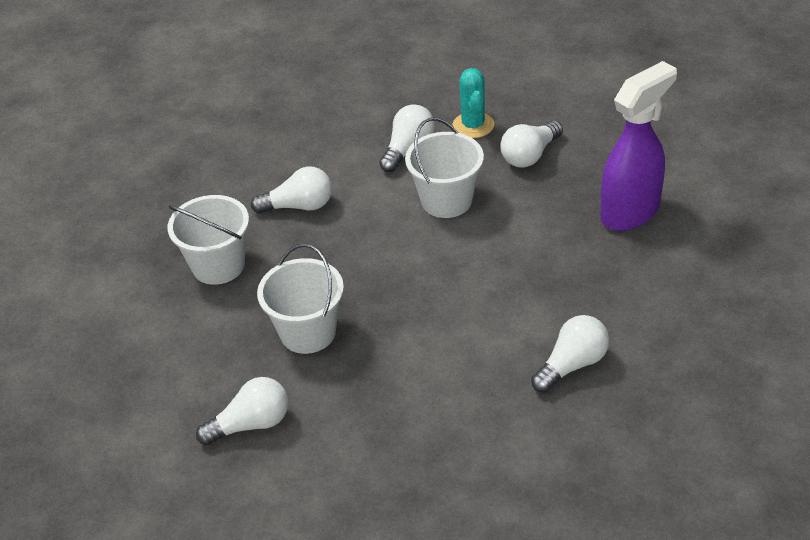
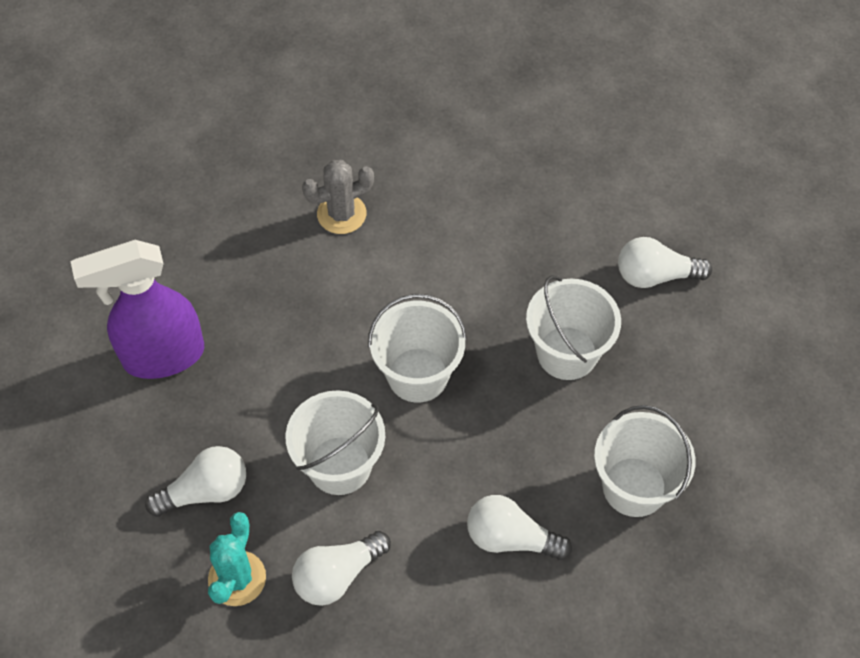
camera: 160 degrees left, 15 degrees up
(423, 272) = (418, 375): none -> white bucket
(572, 365) = (341, 214): white light bulb -> grey cactus

